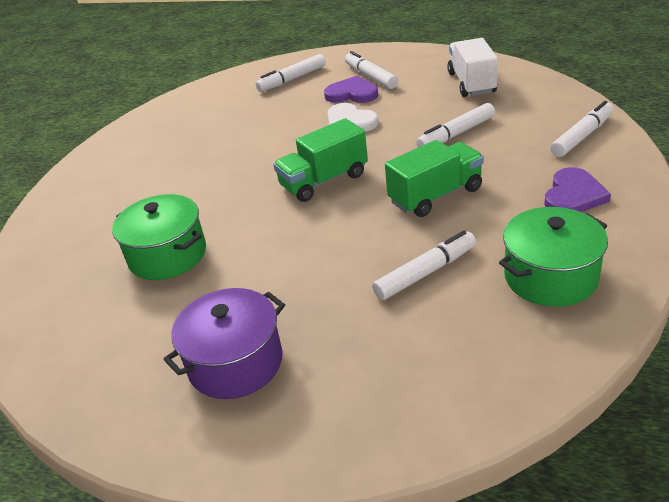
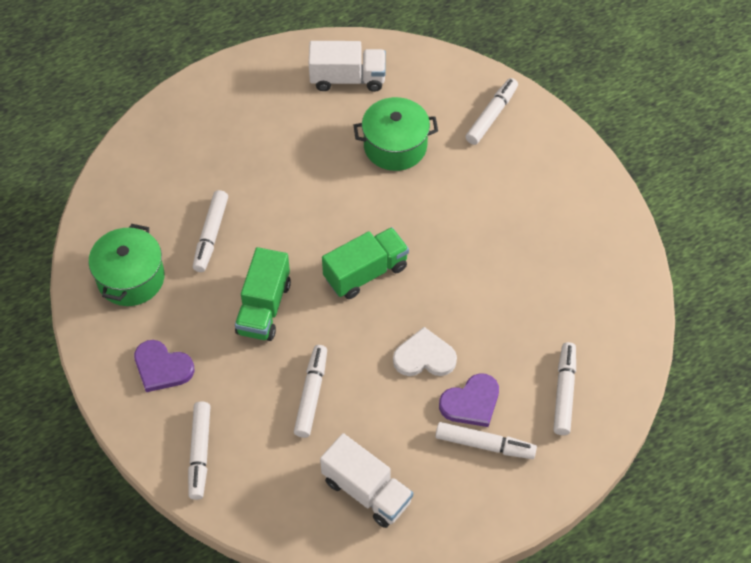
camera: 130 degrees right, 20 degrees up
(66, 235) = (491, 115): none -> white marker
(105, 346) = (347, 79): none -> white truck
(235, 363) = (262, 116): purple pot -> none
(324, 181) = (366, 273): green truck -> green truck turned 45 degrees clockwise
(573, 195) = (162, 368): purple heart -> purple heart turned 45 degrees counterclockwise

